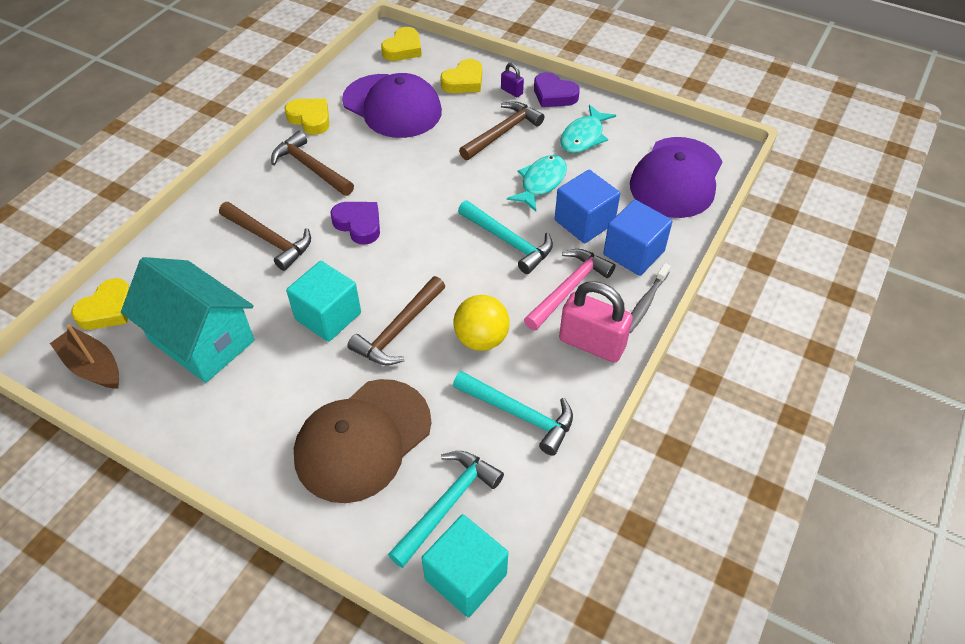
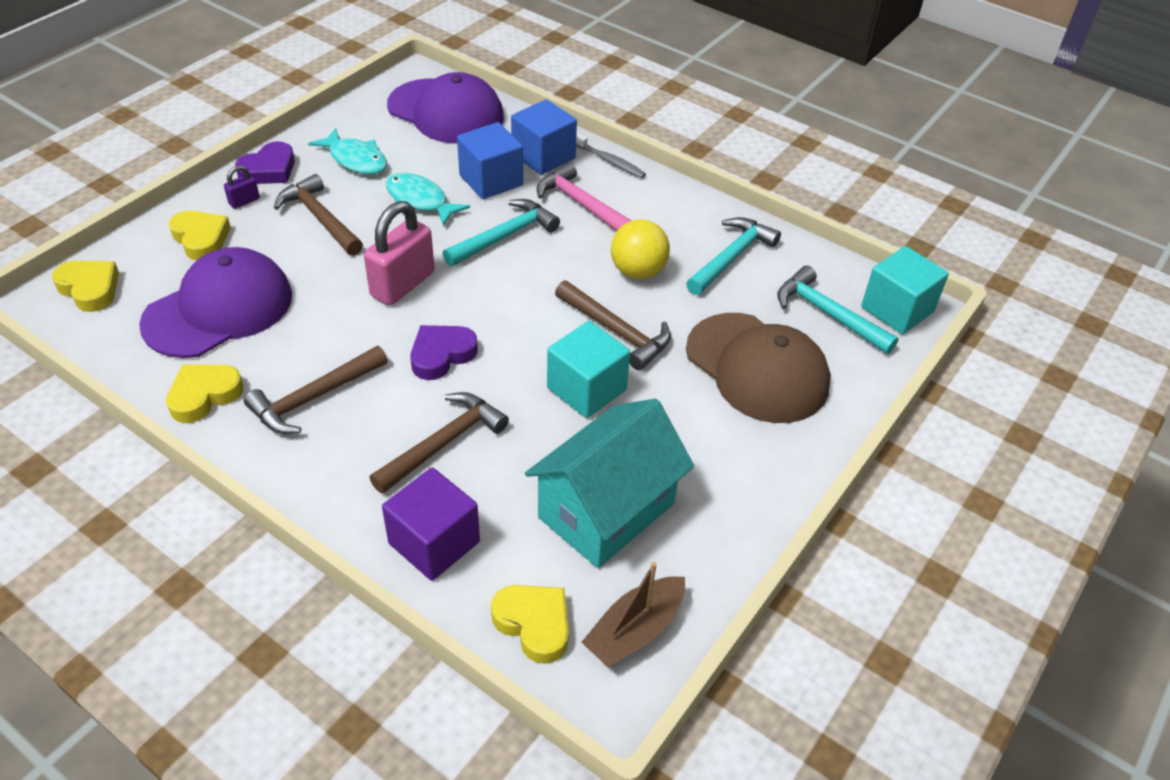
camera: 85 degrees left, 5 degrees down
(180, 249) = (434, 543): none -> purple cube
(592, 343) = (653, 201): pink padlock -> pink padlock (402, 284)

